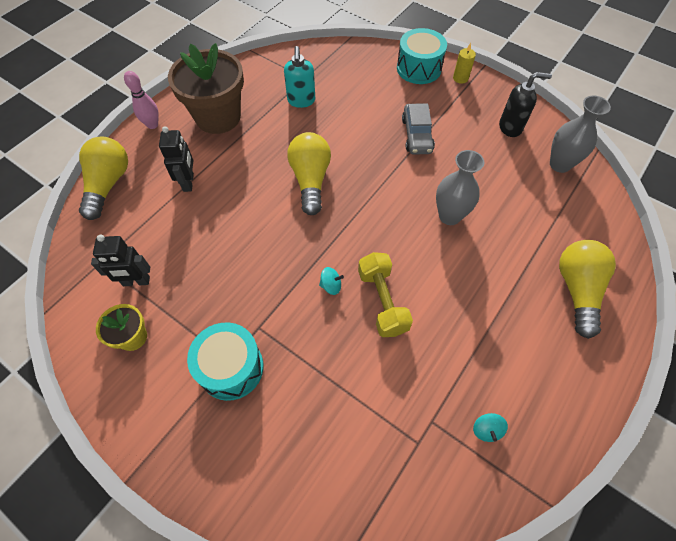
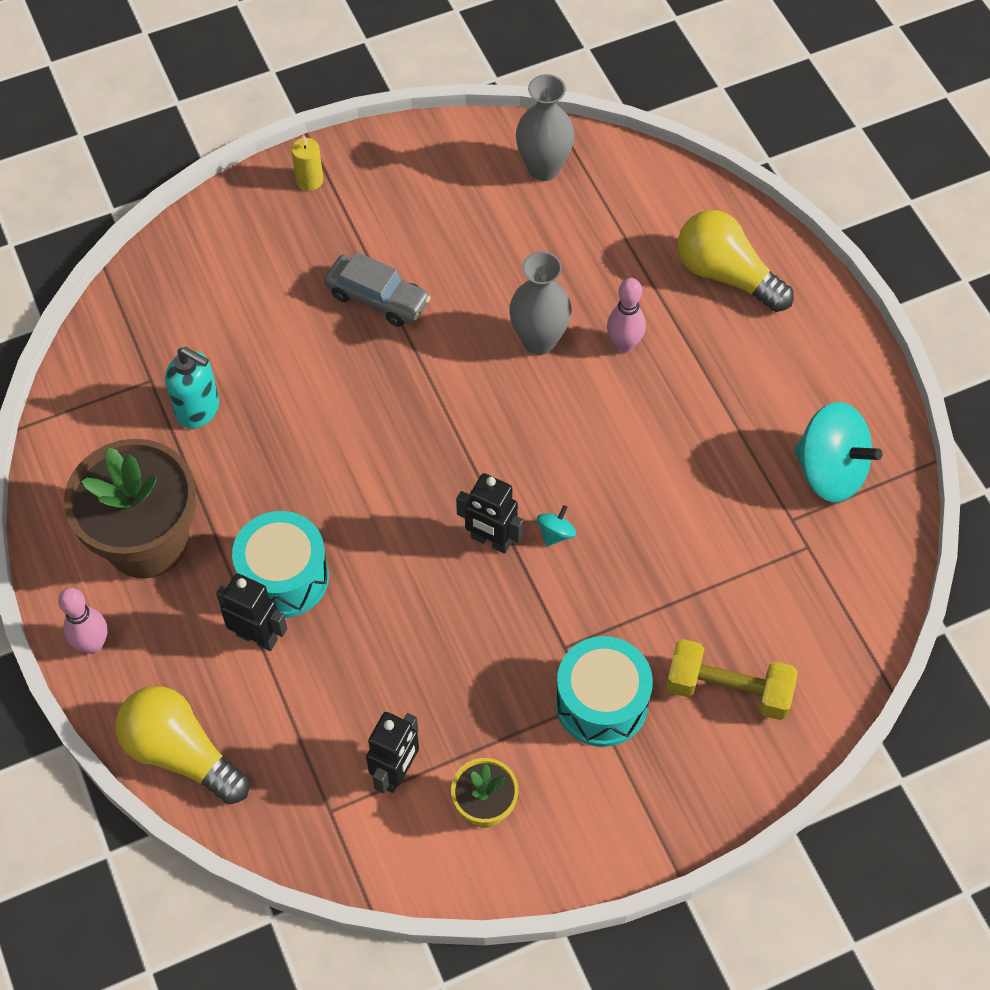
camera: 60 degrees left, 0 degrees up
(306, 256) = (490, 540): none -> black robot
(310, 180) = (366, 473): yellow light bulb -> none
(382, 301) = (614, 487): yellow dumbbell -> yellow dumbbell (728, 690)
(419, 68) = (249, 219): turquoise drum -> turquoise drum (284, 577)
(481, 259) = (624, 344): none -> pink bowling pin
(486, 430) = (830, 471): turquoise spinning top -> turquoise spinning top, size x2.36
(510, 127) = (444, 180): black soap dispenser -> none

